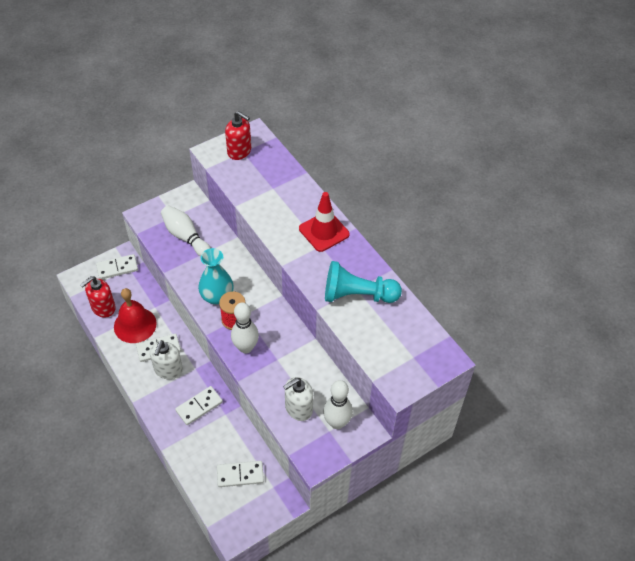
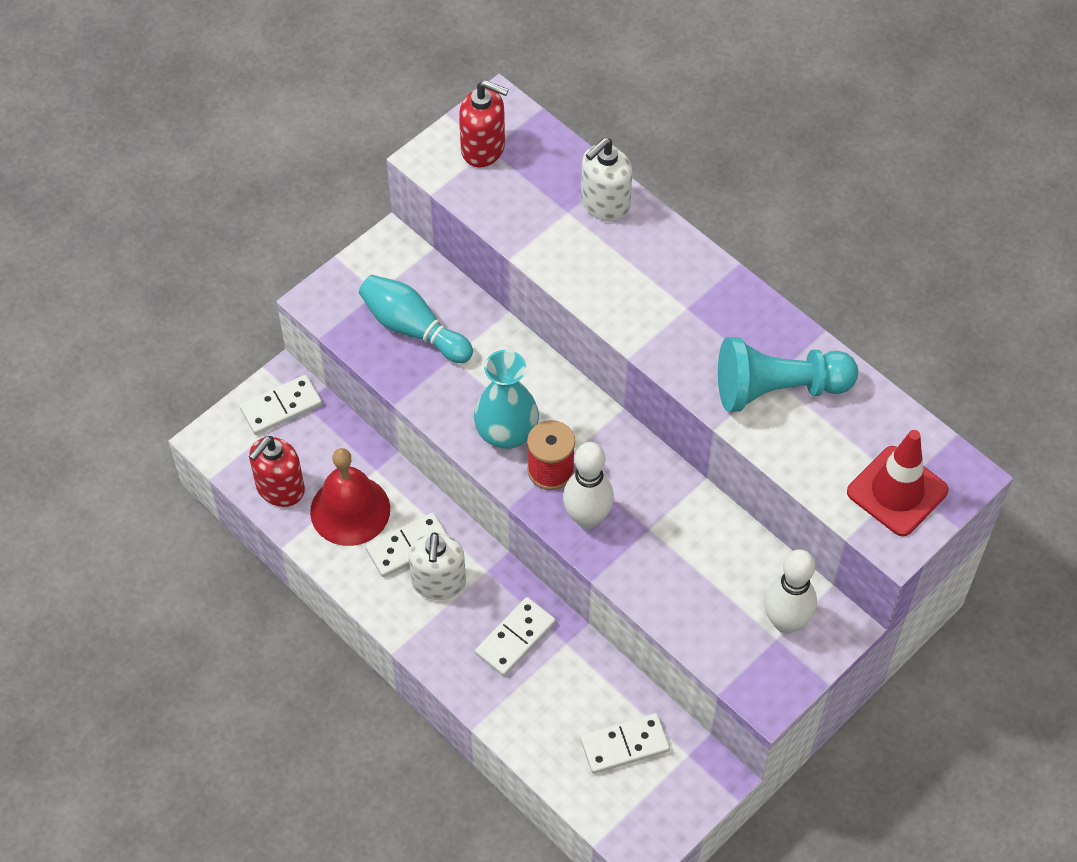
camera: 10 degrees left, 5 degrees up
(185, 237) = (413, 328): white bowling pin -> turquoise bowling pin
(298, 408) = (712, 610): white soap dispenser -> white soap dispenser (605, 204)
(324, 231) = (685, 280): red traffic cone -> red traffic cone (897, 491)

